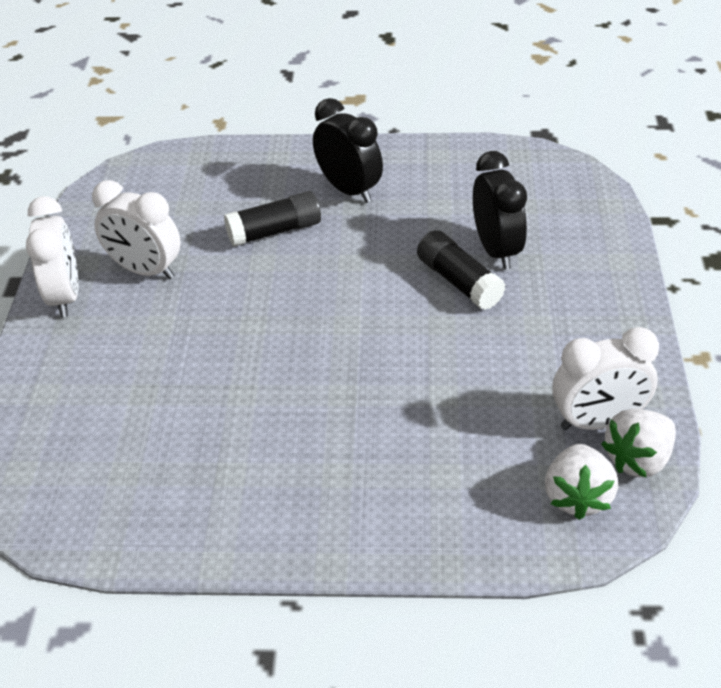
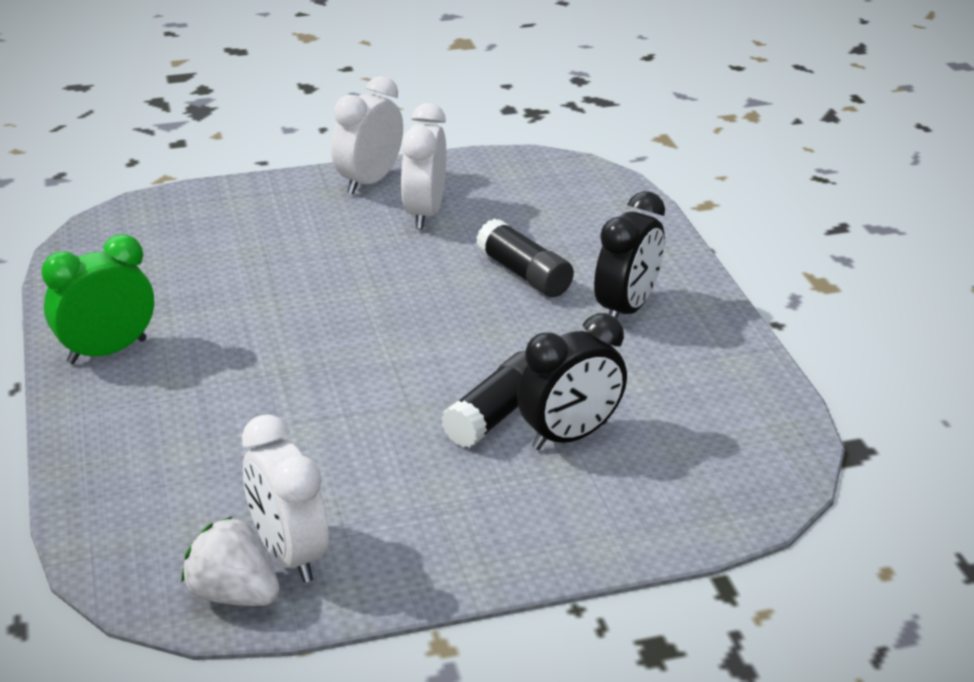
camera: 70 degrees right, 10 degrees down
(65, 296) = (369, 181): white clock -> white clock turned 150 degrees clockwise
(268, 519) = (107, 351): none -> green clock
(577, 497) = (167, 550): white strawberry -> none

